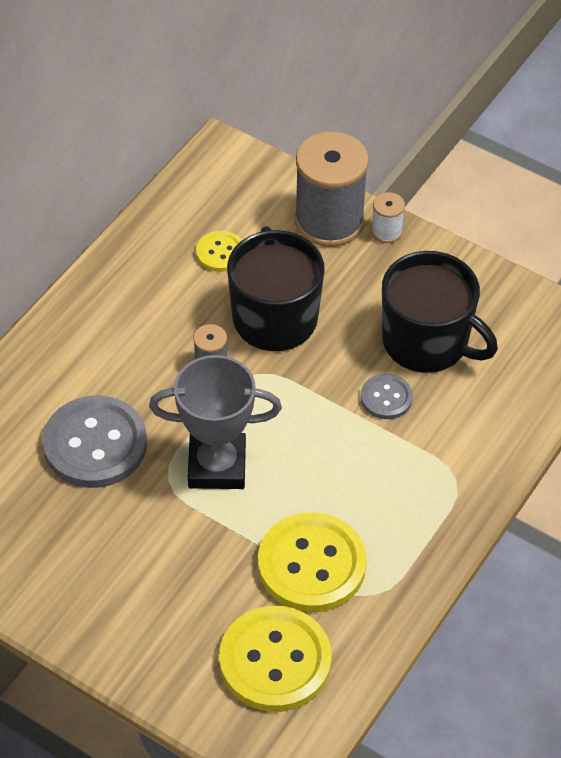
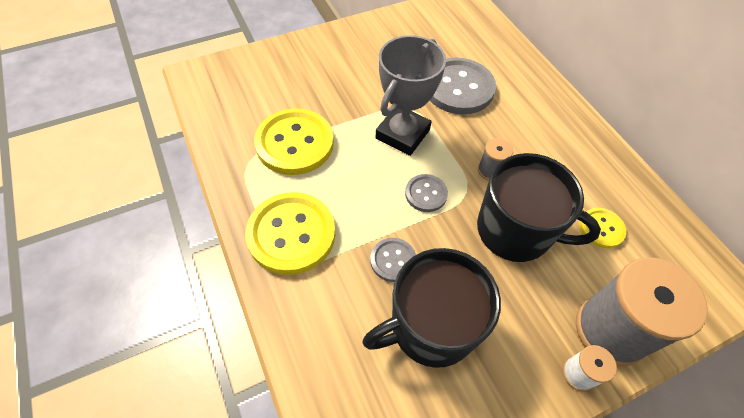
camera: 120 degrees right, 5 degrees up
(275, 661) = (251, 97): yellow button -> yellow button (291, 234)
(286, 406) = (426, 194): none -> grey button

